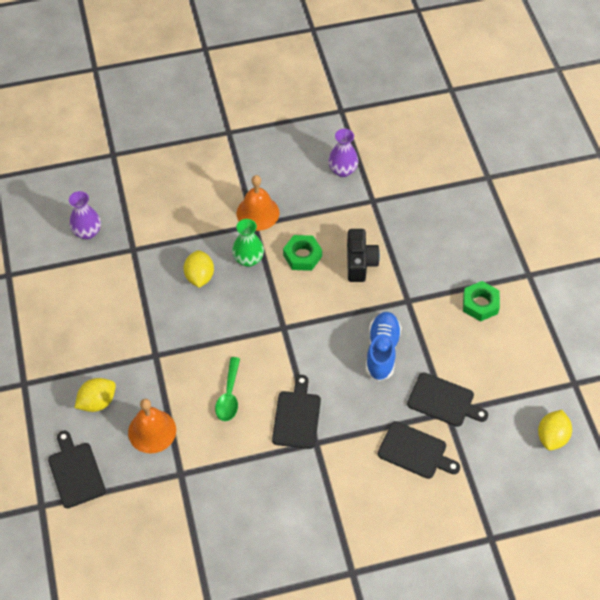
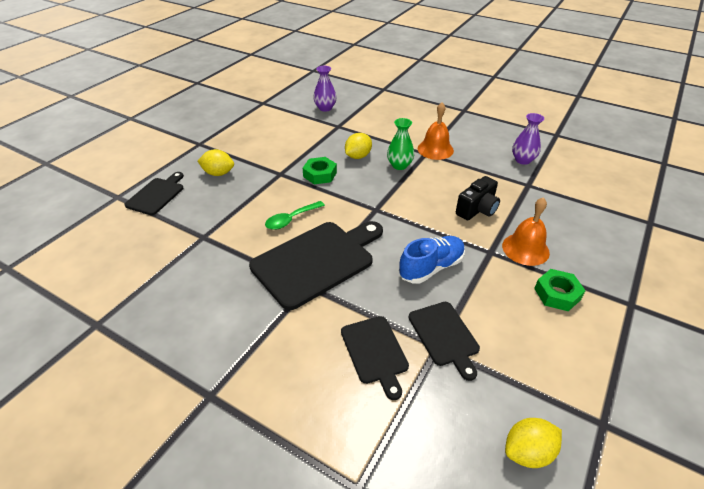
camera: 45 degrees right, 15 degrees down
(152, 431) = (223, 205): orange bell -> orange bell (525, 249)
(297, 417) = (316, 261): black cutting board -> black cutting board, size x1.80
(302, 256) = (438, 183): green nut -> green nut (320, 174)

